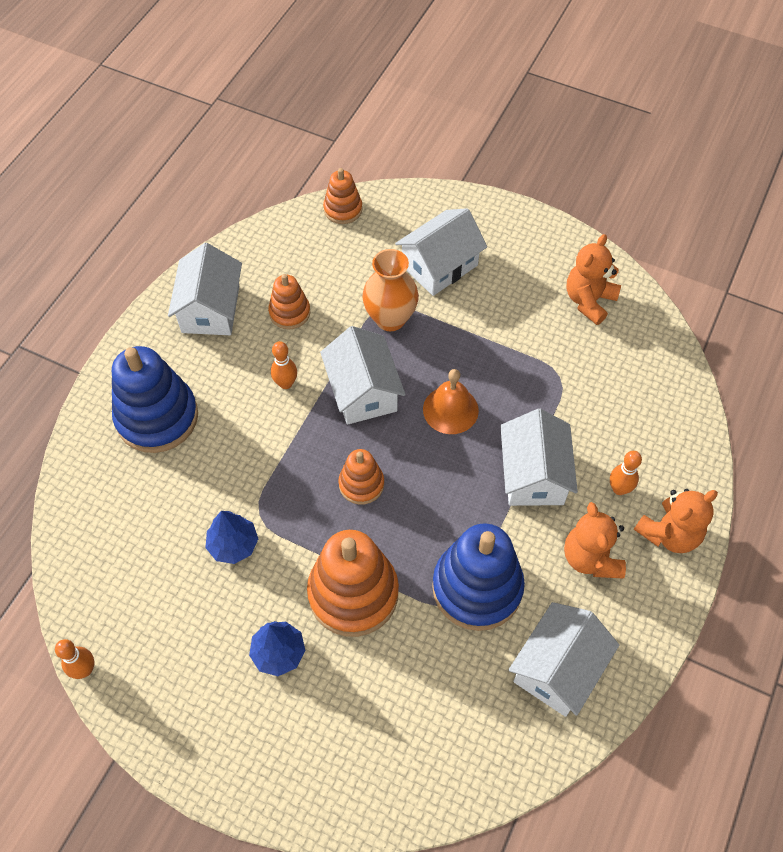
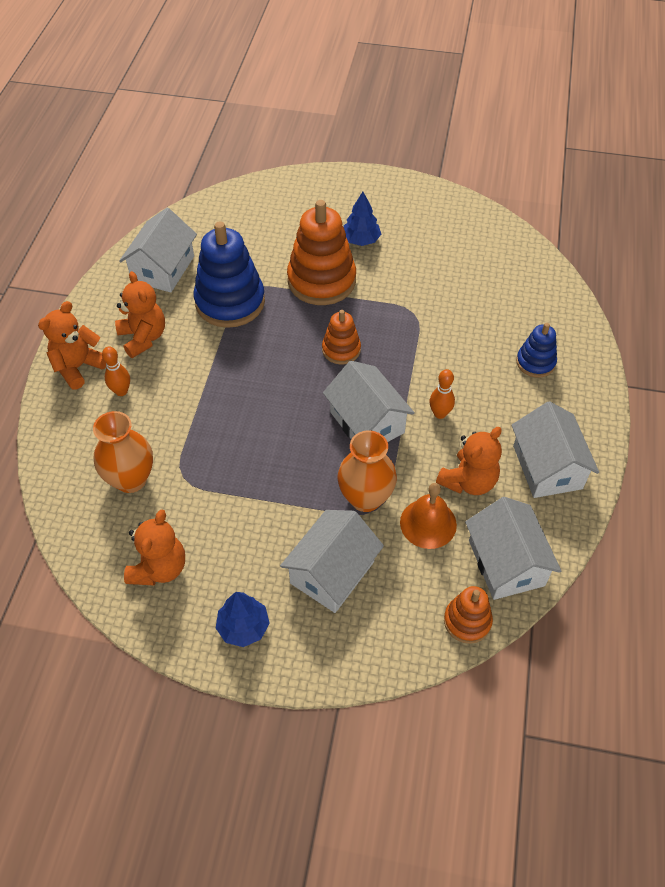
camera: 165 degrees right, 5 degrees down
(85, 669) = (484, 208): orange bowling pin -> none
(157, 417) = (535, 362): blue stacking toy -> blue stacking toy, size x0.53
(233, 544) = (423, 291): blue tree -> blue tree (243, 627)
(289, 312) = (468, 481): orange stacking toy -> orange teddy bear
(450, 409) = (282, 424): orange bell -> orange bell (428, 523)
(533, 474) = (197, 387): white house -> white house (506, 563)
(611, 386) = (131, 479): none -> orange vase

